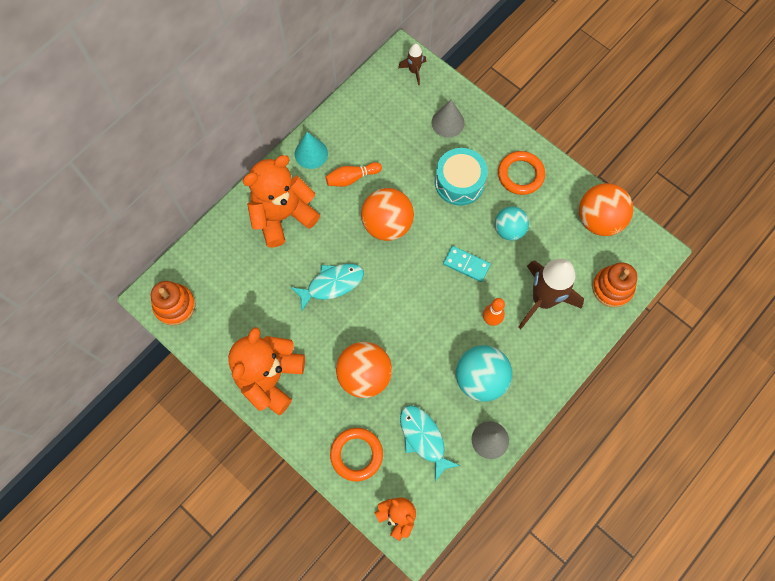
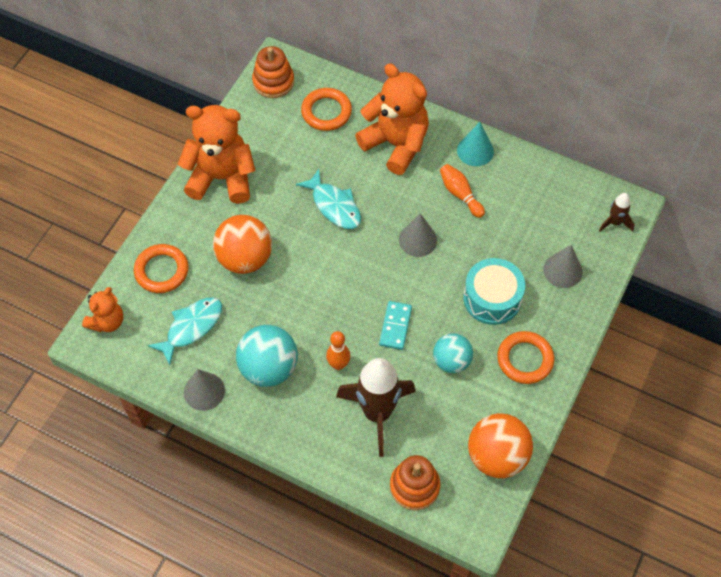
camera: 75 degrees right, 10 degrees down
(227, 266) = (326, 112): none -> orange ring
(387, 224) = (417, 240): orange ball -> grey cone

